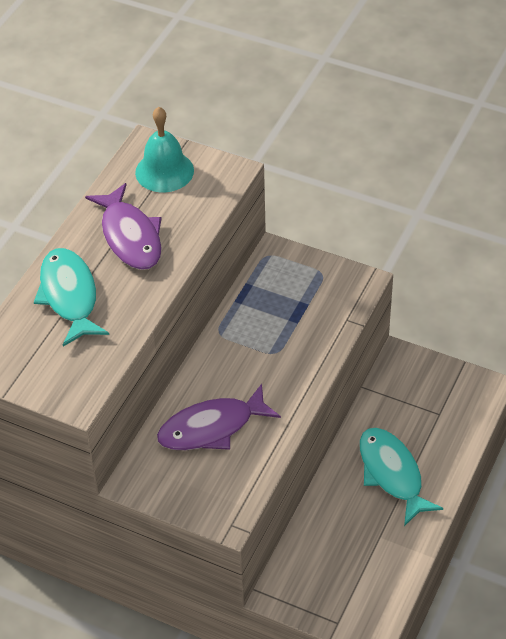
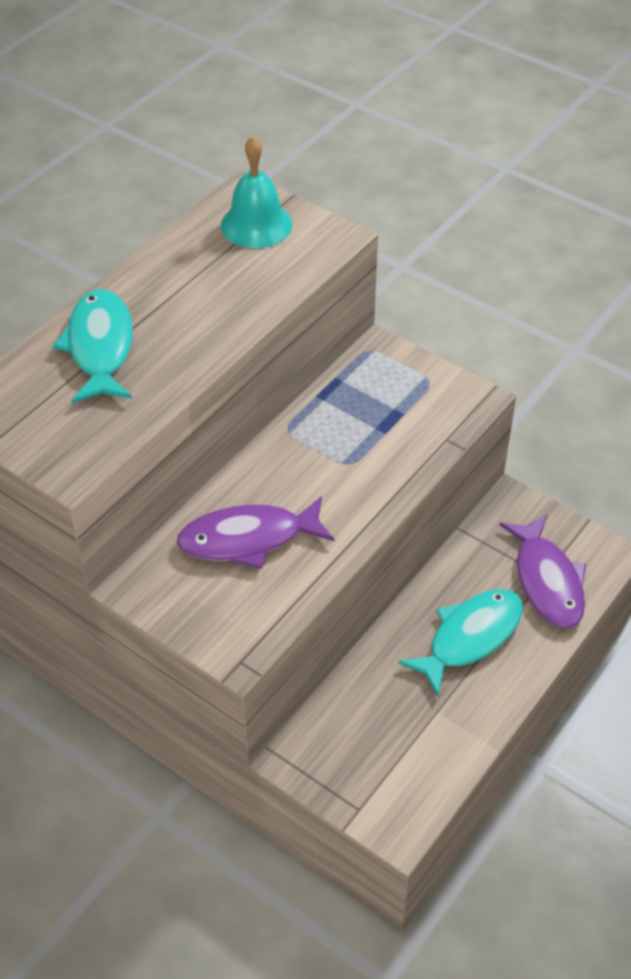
camera: 10 degrees right, 0 degrees up
(130, 236) = (193, 291): purple fish -> purple fish (547, 581)
(392, 474) = (469, 637): turquoise fish -> turquoise fish turned 60 degrees clockwise

